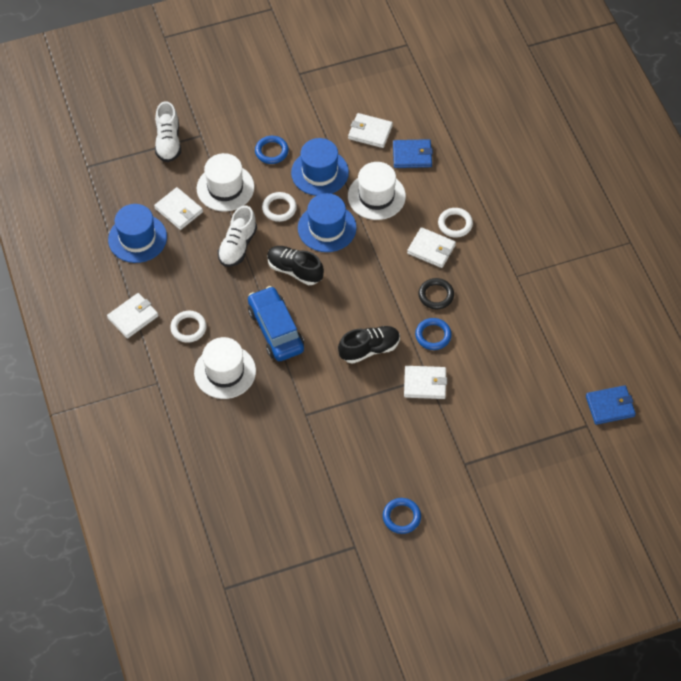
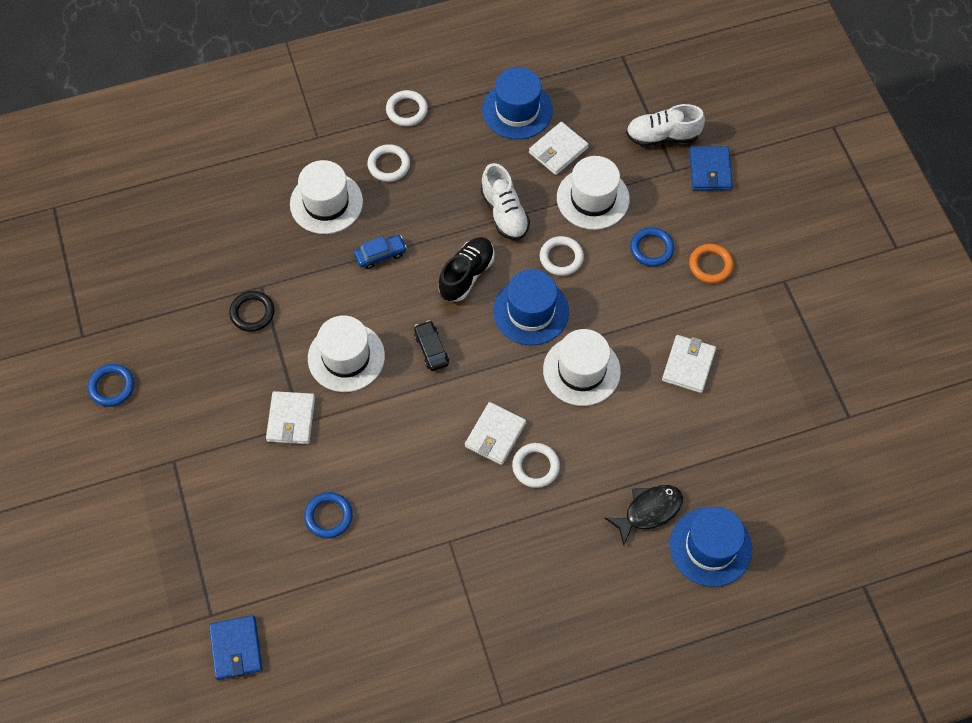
camera: 90 degrees right, 5 degrees up
(133, 317) = (406, 110): white wallet -> white ring
(238, 246) = (504, 213): white shoe -> white shoe turned 135 degrees counterclockwise
(276, 330) = (380, 255): blue car -> blue car, size x0.51
(286, 116) = (710, 265): none -> orange ring
(320, 172) = (619, 304): blue hat -> blue hat (710, 547)
(361, 292) = (431, 349): none -> black car
(369, 349) = (346, 357): black shoe -> white hat
(412, 155) = (650, 417): blue wallet -> blue wallet (710, 170)
(433, 335) = (361, 432): blue ring -> blue ring (328, 516)
(436, 295) = (422, 438): black ring -> black ring (252, 313)
(484, 158) = (649, 511): none -> black fish

